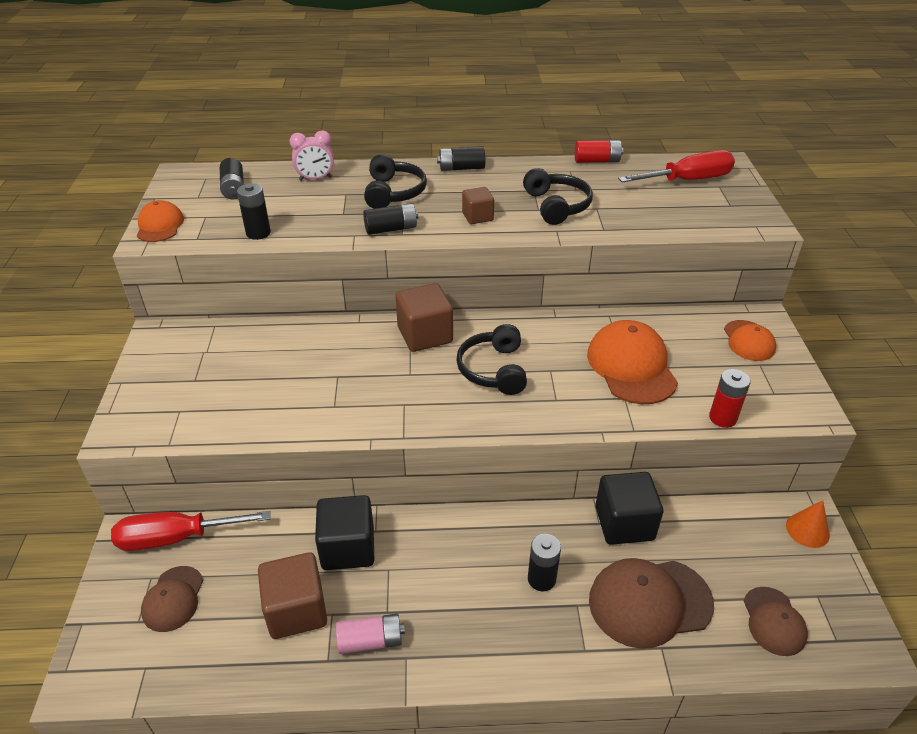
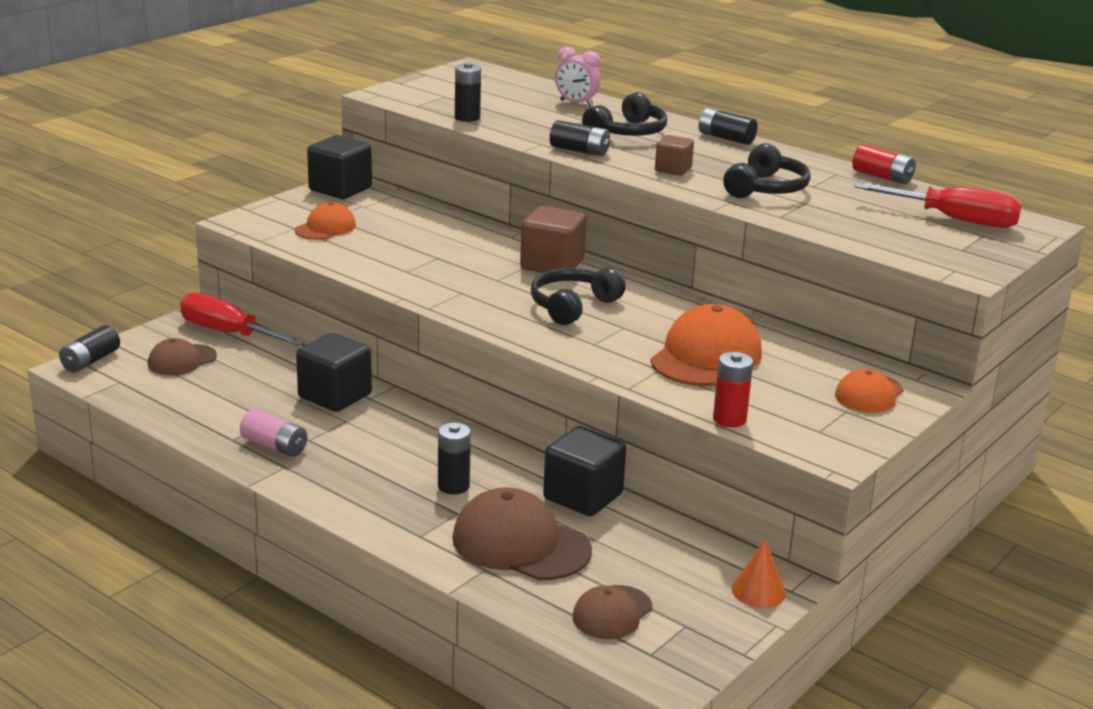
camera: 40 degrees right, 15 degrees down
(160, 225) = (402, 90): orange cap -> orange cap (325, 228)
(161, 342) = (340, 189): none -> black cube
(233, 188) = (497, 88): black battery -> black battery (91, 361)
(296, 610) = (250, 406): brown cube -> none

